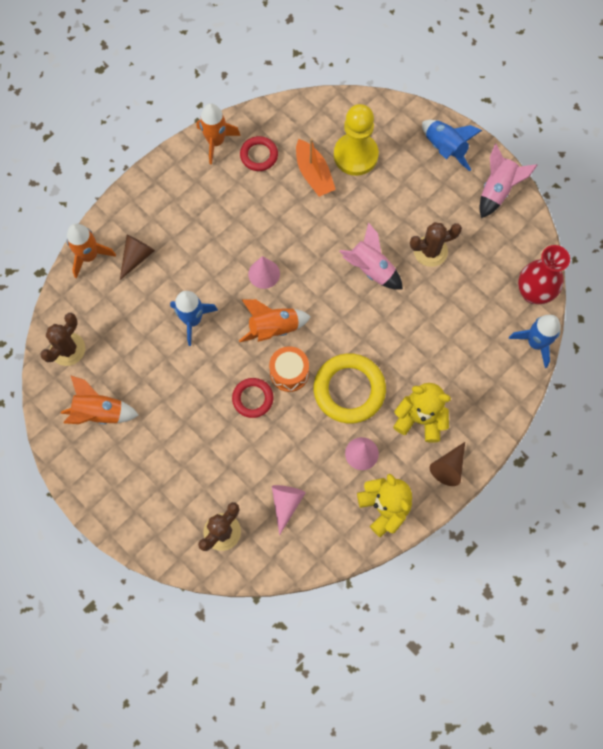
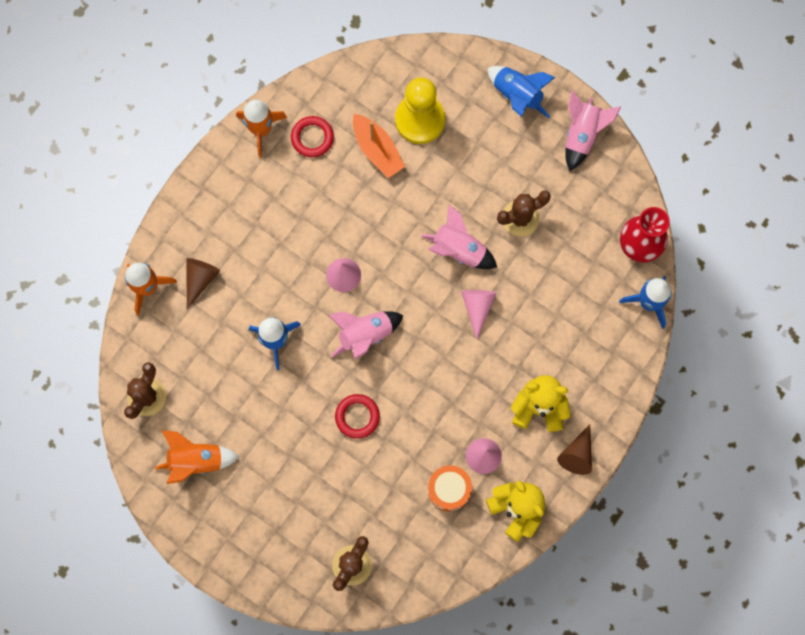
camera: 10 degrees left, 5 degrees up
(273, 328) = (365, 335): orange rocket -> pink rocket
(286, 504) = (413, 523): pink cone -> pink cone (477, 307)
(289, 373) = (391, 381): orange drum -> orange drum (449, 489)
(349, 390) = (458, 389): yellow ring -> none

